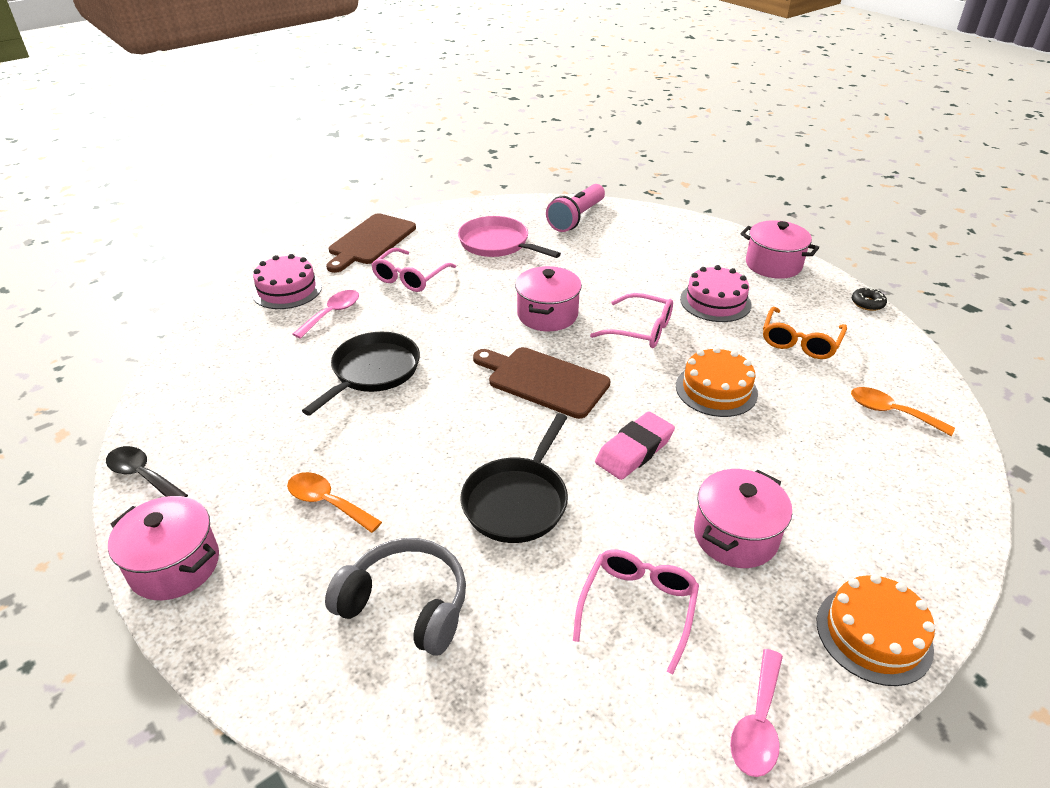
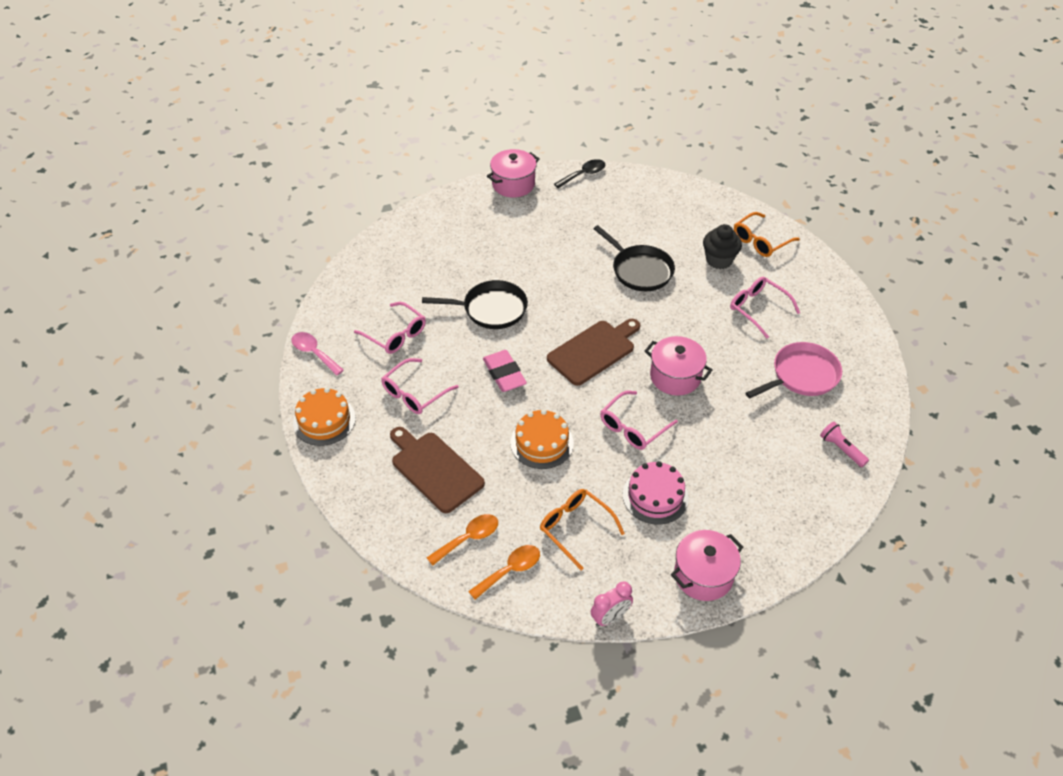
camera: 110 degrees right, 10 degrees up
(287, 289) = (760, 241): pink cake -> orange glasses
(327, 502) = (529, 236): orange spoon -> orange spoon (510, 570)
(332, 313) = (719, 260): pink spoon -> black cupcake
(370, 241) = (827, 295): brown cutting board -> brown cutting board (434, 469)
(406, 605) = (446, 254): grey headphones -> none
(517, 501) = (491, 309): black pan -> black pan turned 135 degrees clockwise
(576, 218) = (841, 449): pink flashlight -> pink flashlight, size x0.59
(735, 536) = (414, 393): pink pot -> pink glasses
(867, 303) = (610, 617): black donut -> pink clock

